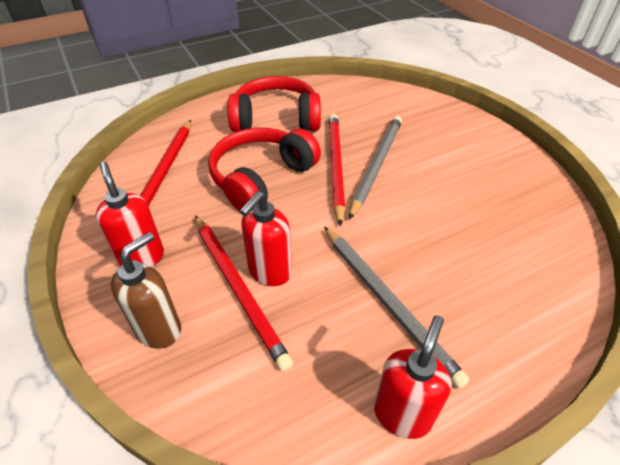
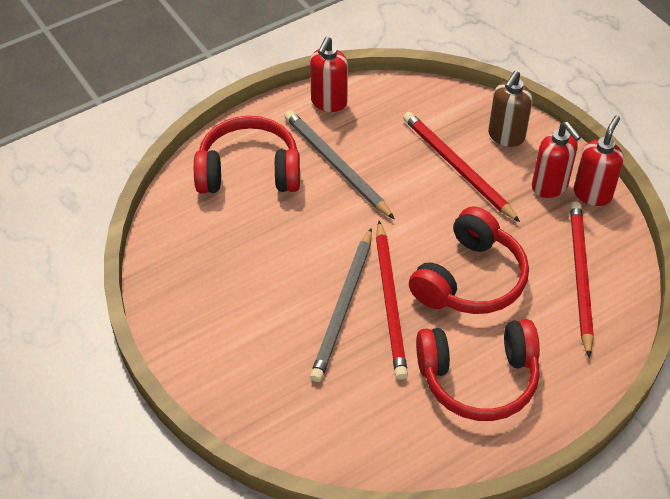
camera: 175 degrees right, 5 degrees up
(269, 272) = (435, 182): red soap dispenser -> red soap dispenser (592, 194)
(496, 302) = (249, 171): none -> red headphones

